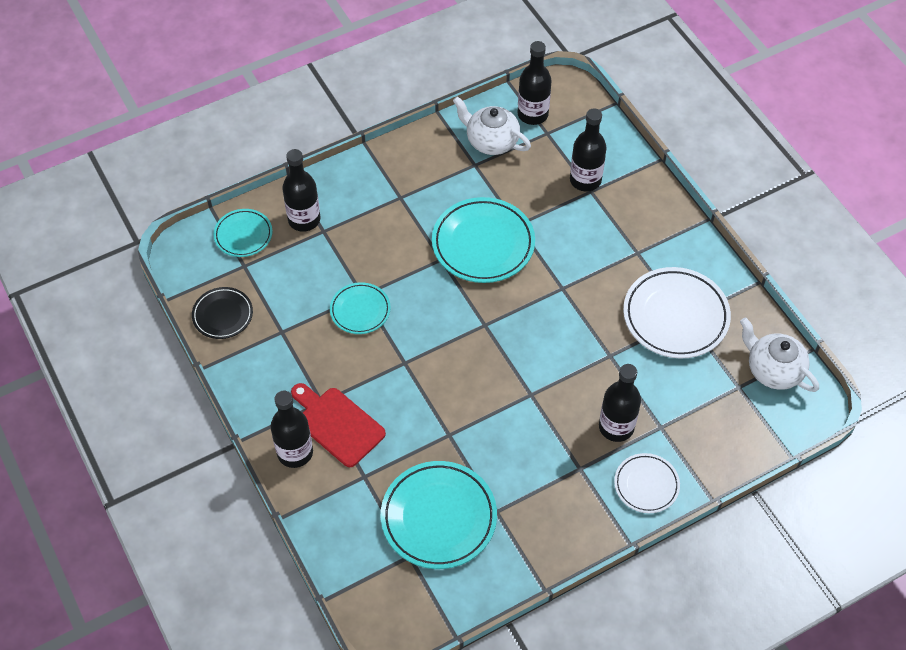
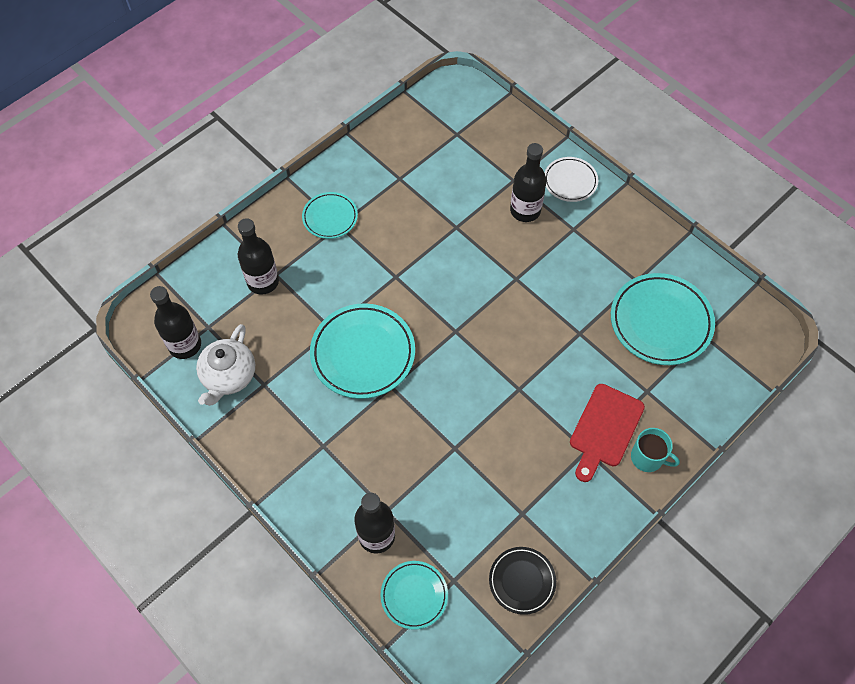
camera: 105 degrees left, 5 degrees up
(295, 452) = (647, 457): black bottle -> turquoise mug
(360, 310) = (474, 445): turquoise plate -> turquoise plate (330, 217)
(675, 316) = (400, 186): white plate -> none
(773, 370) = (433, 113): white teapot -> none

